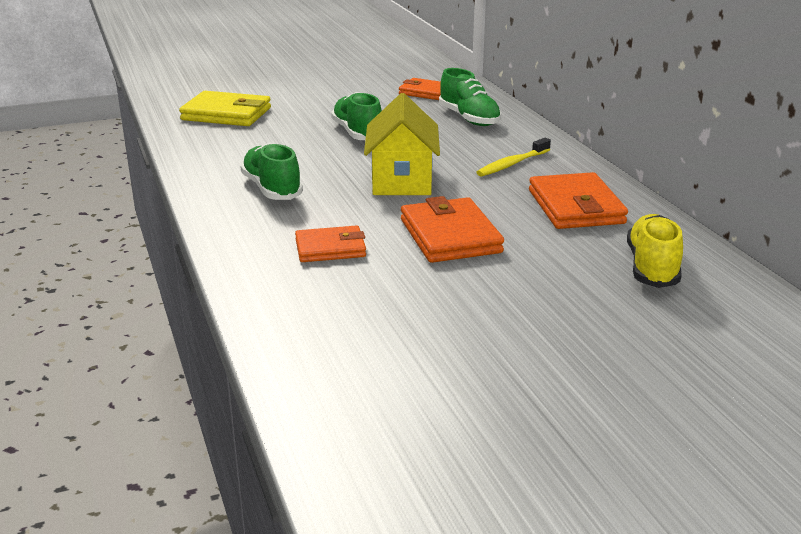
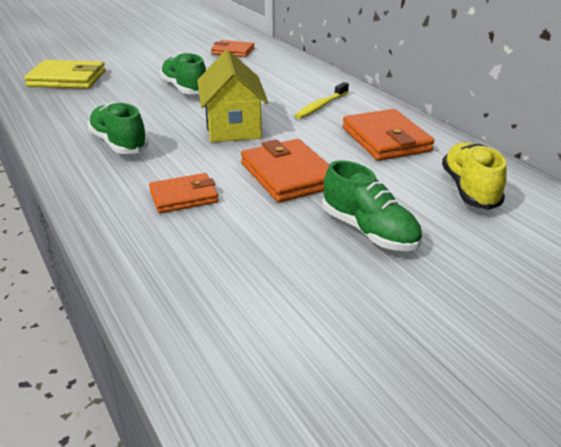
camera: 10 degrees left, 5 degrees up
(469, 118) = (274, 70): green shoe -> green shoe (369, 231)

